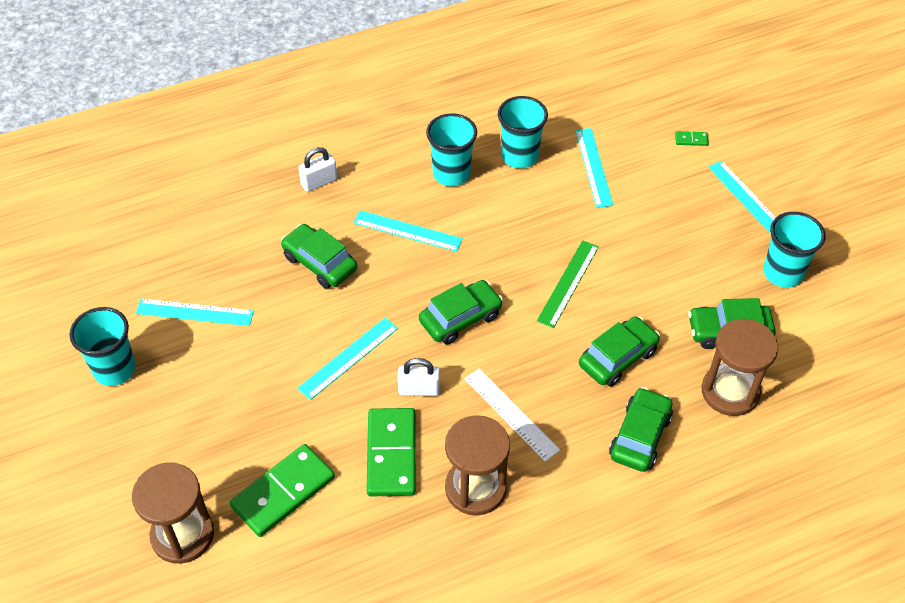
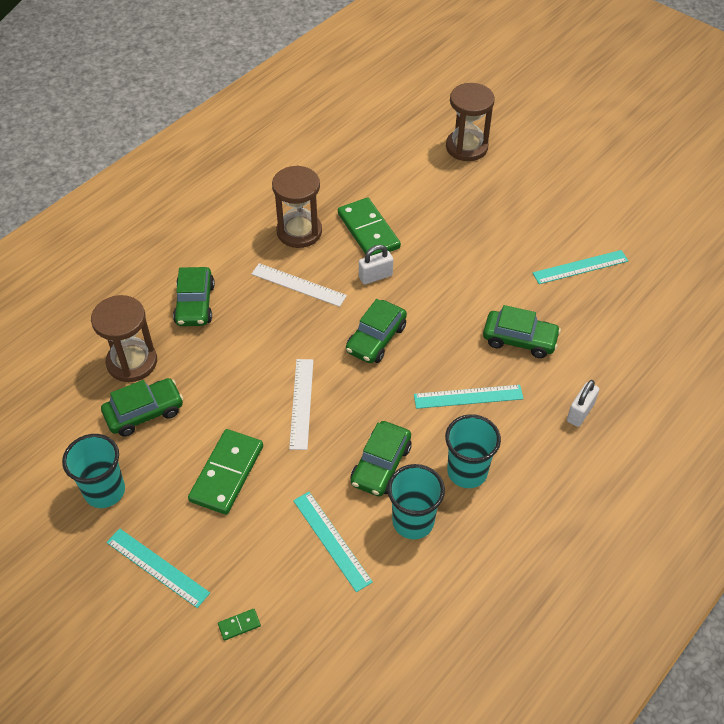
camera: 155 degrees right, 0 degrees up
(114, 369) = (597, 212): turquoise cup -> none
(283, 492) = (423, 187): green domino -> green domino (226, 473)
(348, 358) = (442, 278): turquoise ruler -> none
(568, 283) = (302, 403): green ruler -> white ruler
(617, 358) = (233, 355): green car -> green car (381, 465)

